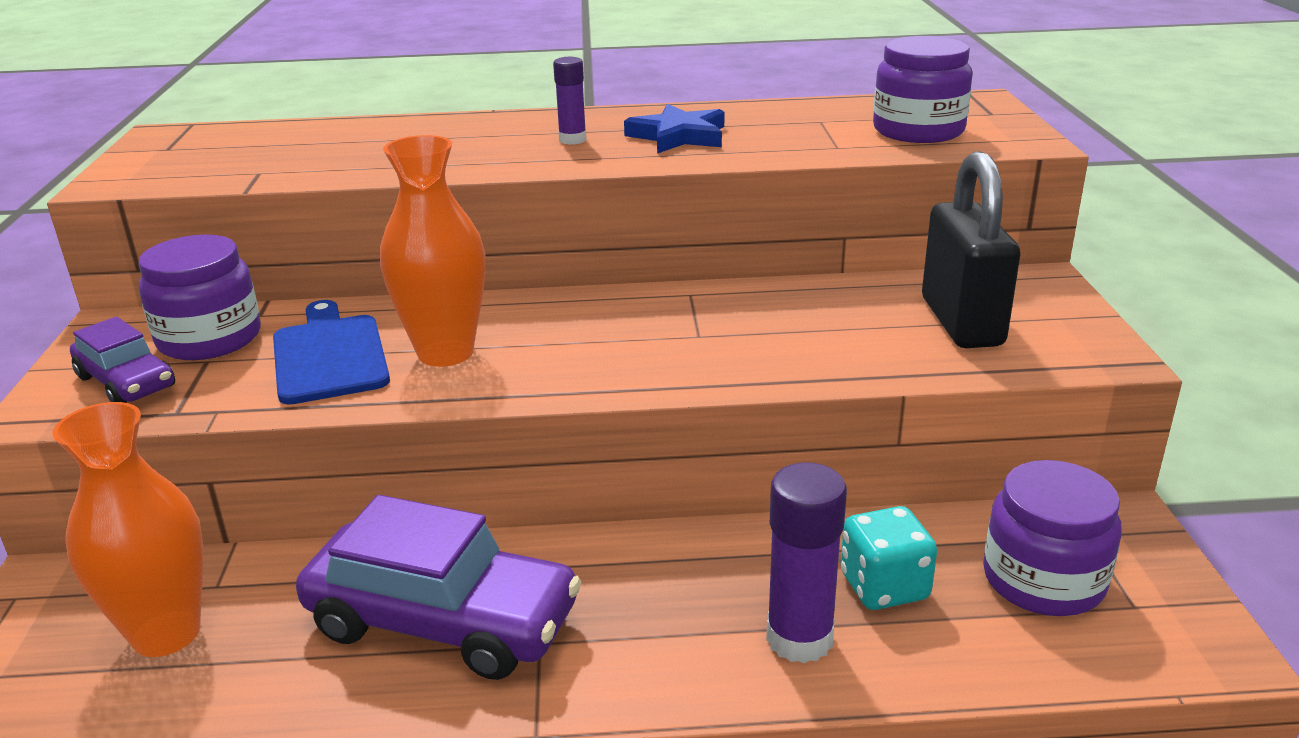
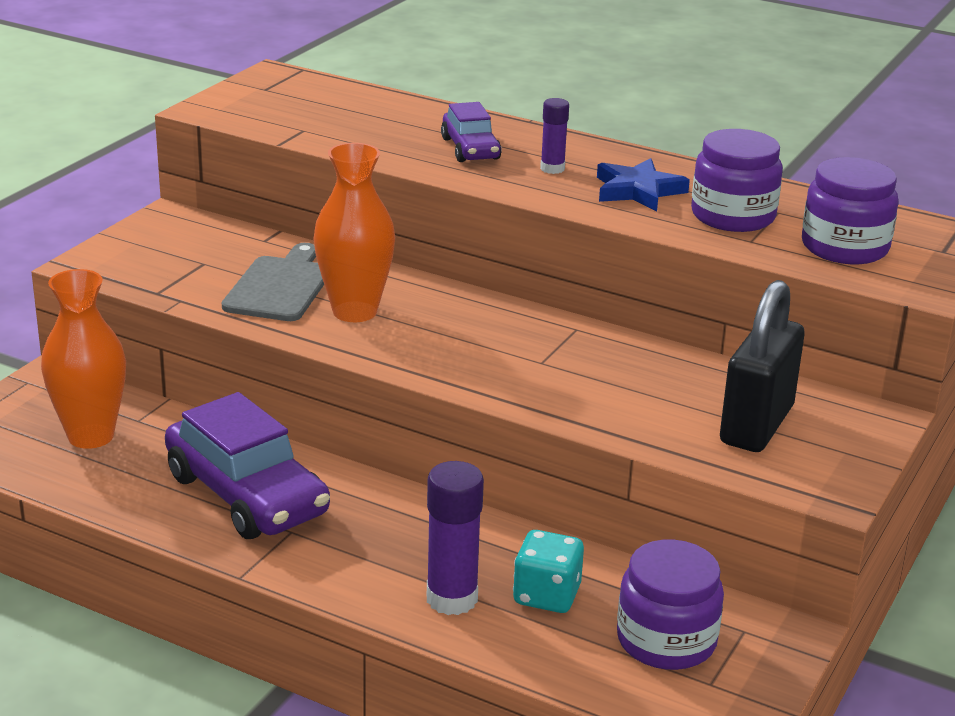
camera: 30 degrees right, 0 degrees up
(126, 382) = (146, 261): purple car -> purple car (470, 149)
(209, 339) = (218, 248): purple jar -> purple jar (733, 216)
(329, 356) = (280, 287): blue cutting board -> grey cutting board

